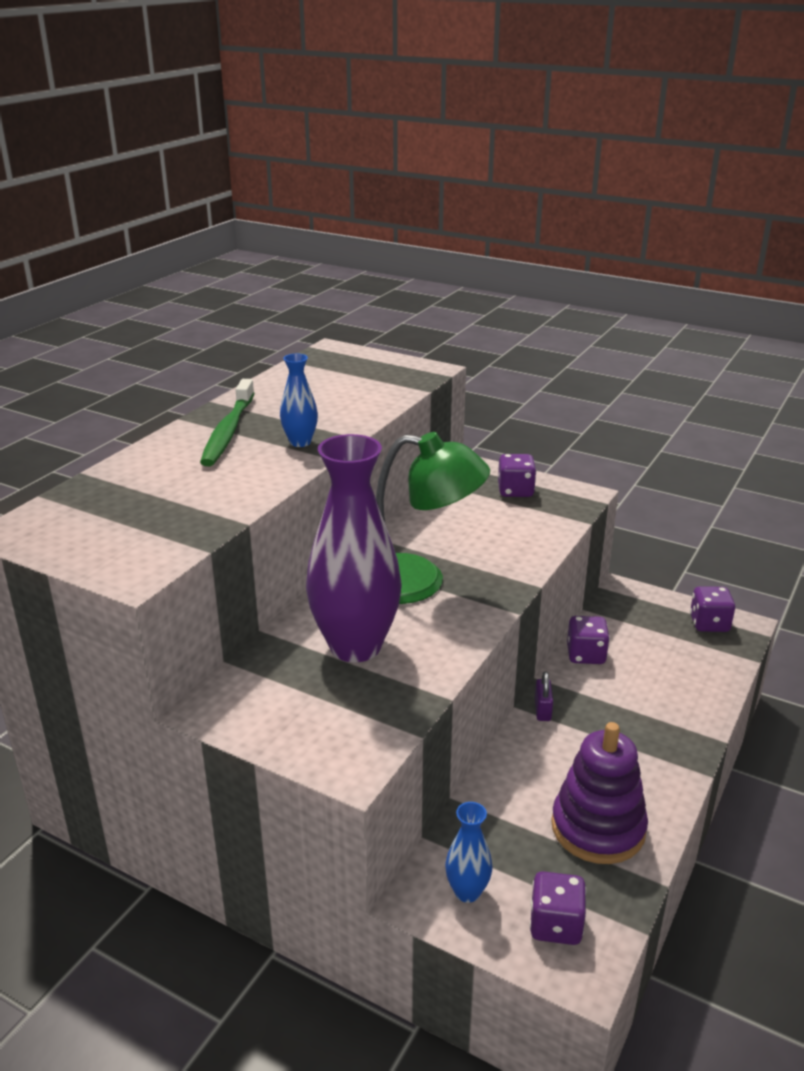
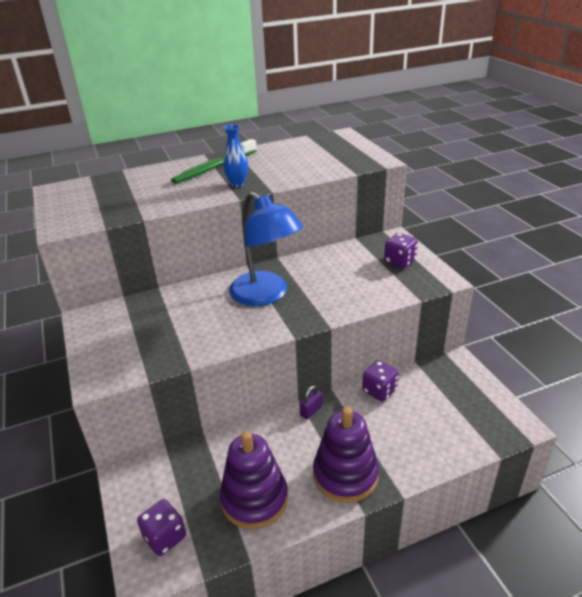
camera: 40 degrees right, 5 degrees up
(355, 646) = (186, 316): purple vase -> none
(419, 582) = (266, 295): green lamp -> blue lamp
(467, 892) = (148, 487): blue vase -> none
(653, 752) = (345, 475): none -> purple stacking toy
(709, 624) = (494, 412): purple dice -> none

